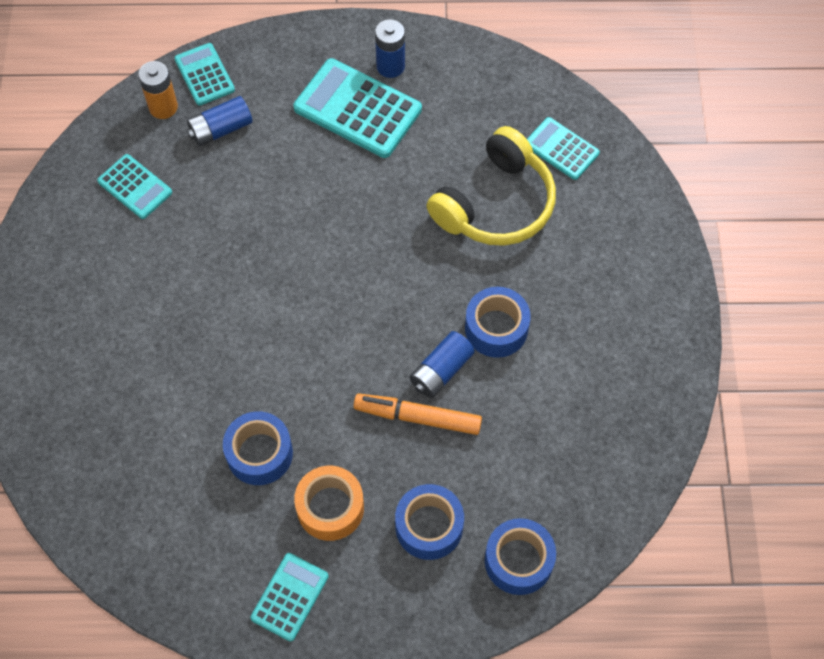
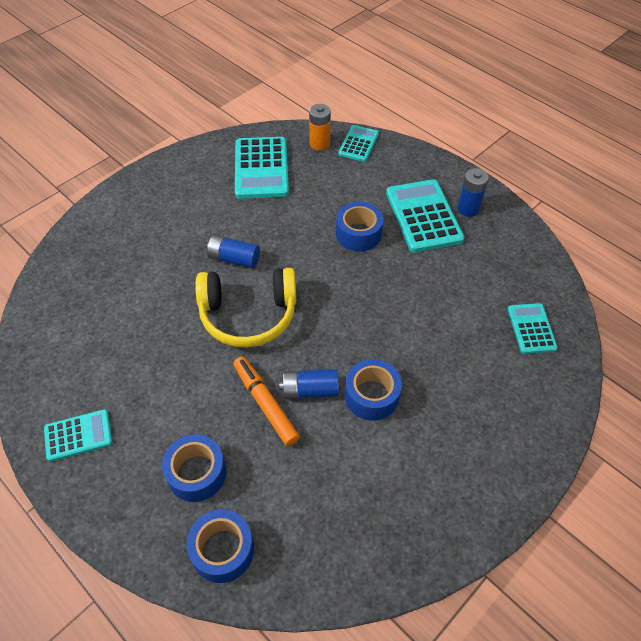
camera: 45 degrees right, 10 degrees down
(135, 187) = (261, 168): turquoise calculator -> turquoise calculator, size x1.73
(221, 129) = (336, 173): blue battery -> blue battery (234, 259)
(259, 453) = (160, 344): blue tape -> blue tape (358, 234)
(330, 508) = (158, 408): orange tape -> none
(495, 203) = (451, 325): yellow headphones -> yellow headphones (248, 314)

